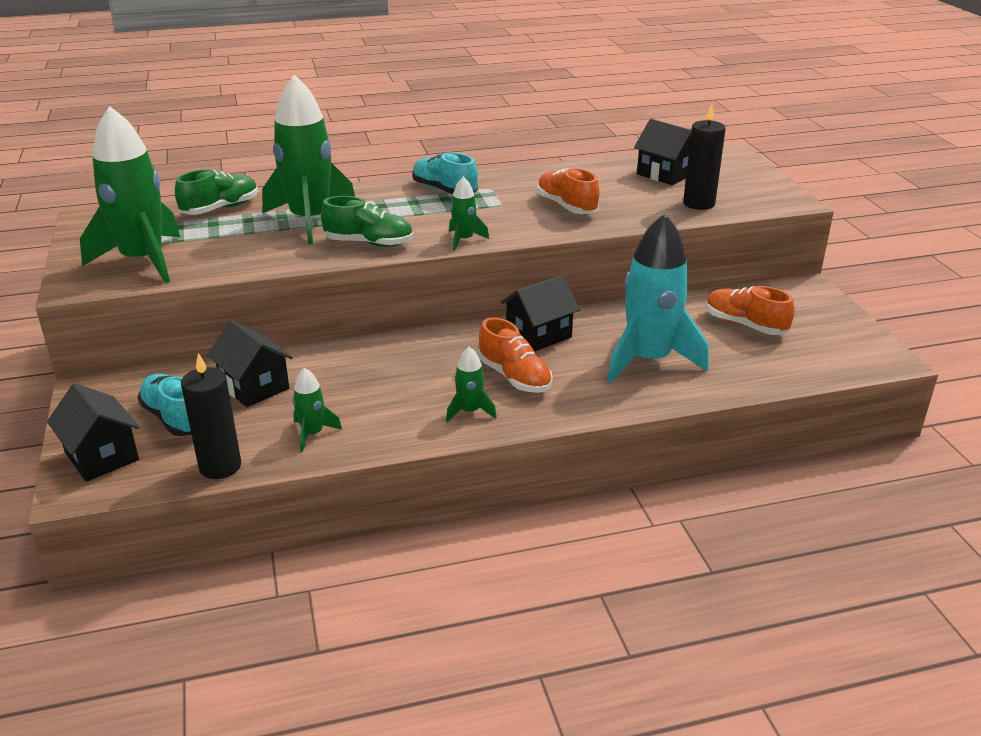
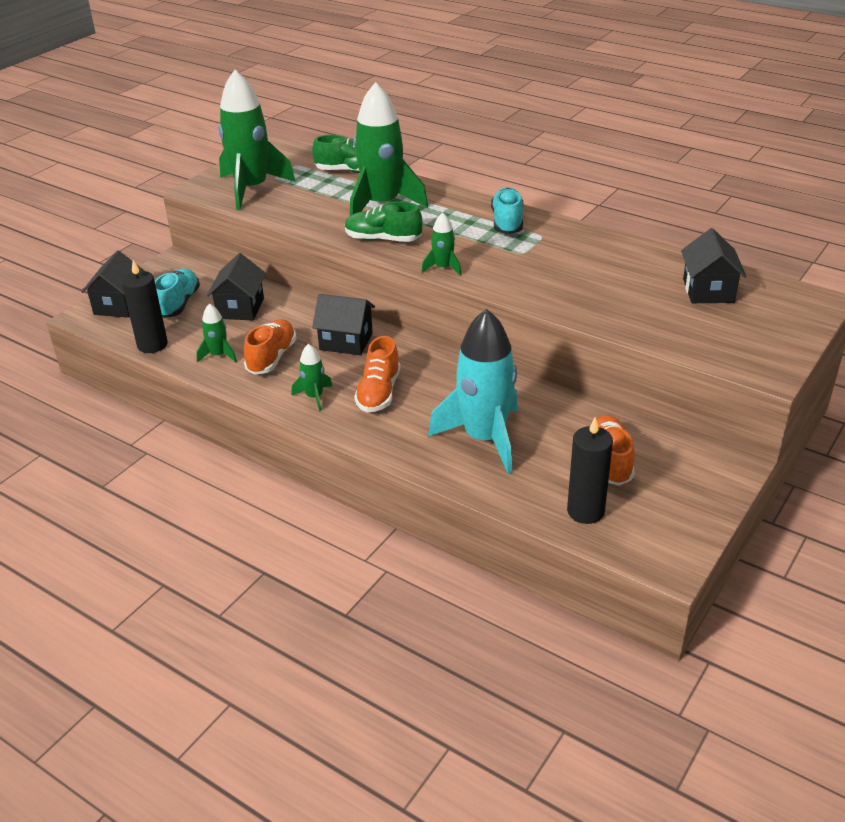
camera: 50 degrees right, 5 degrees up
(369, 243) = (383, 239): green shoe -> green shoe turned 135 degrees clockwise
(538, 335) = (448, 374): black house -> black house (346, 341)
(566, 206) = (566, 278): orange shoe -> orange shoe (272, 357)
(699, 203) = (678, 330): black candle -> black candle (585, 511)

